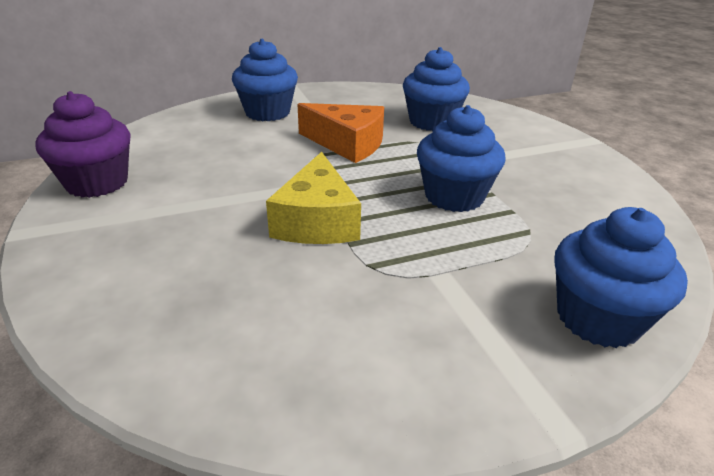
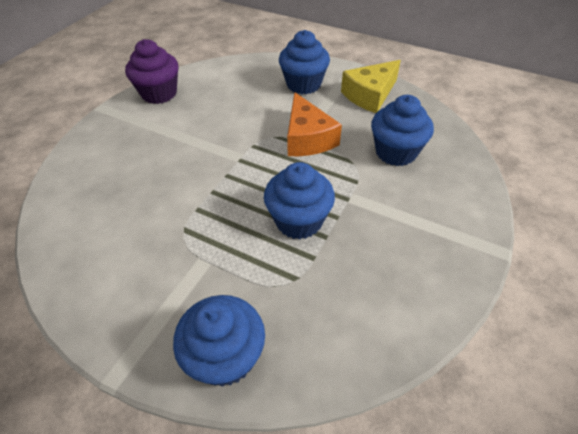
camera: 50 degrees right, 15 degrees up
(317, 221) = (206, 183): yellow cheese -> yellow cheese (370, 95)

